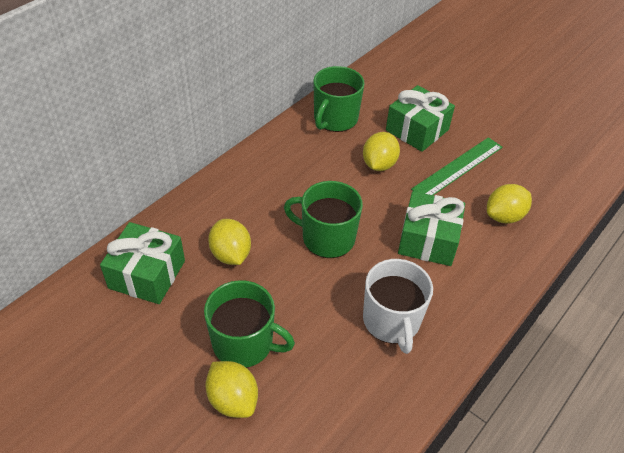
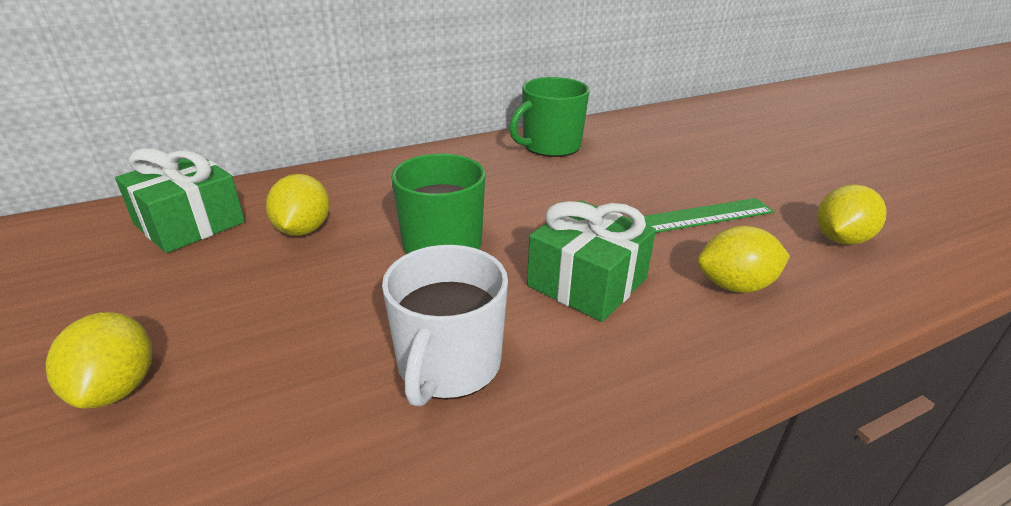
camera: 25 degrees right, 15 degrees down
(244, 343) = (213, 324): green mug -> none
(379, 164) = (574, 193): yellow lemon -> yellow lemon (840, 239)
(417, 130) = (652, 174): green gift -> none

